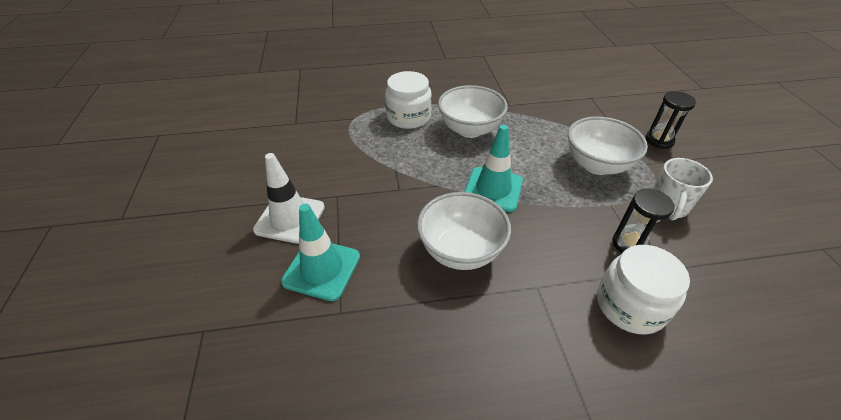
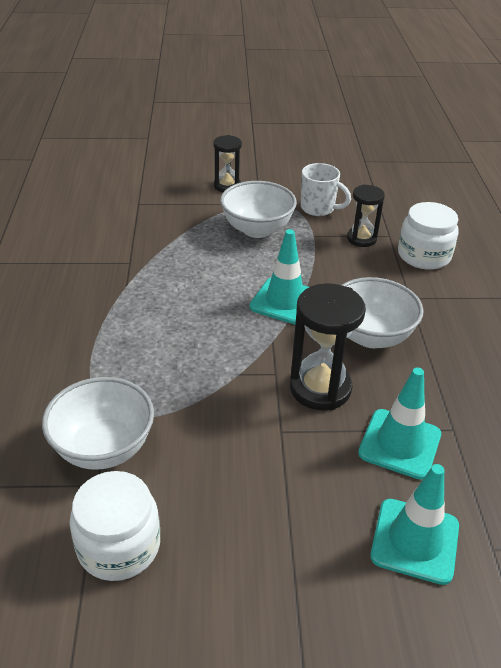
camera: 85 degrees left, 5 degrees down
(222, 275) = (415, 541): none -> turquoise traffic cone
(290, 218) = (319, 478): white traffic cone -> none
(384, 216) = (320, 388): none -> black hourglass
(408, 117) = (126, 352): white jar -> white jar (119, 546)
(470, 129) = (173, 301): white bowl -> white bowl (103, 448)

